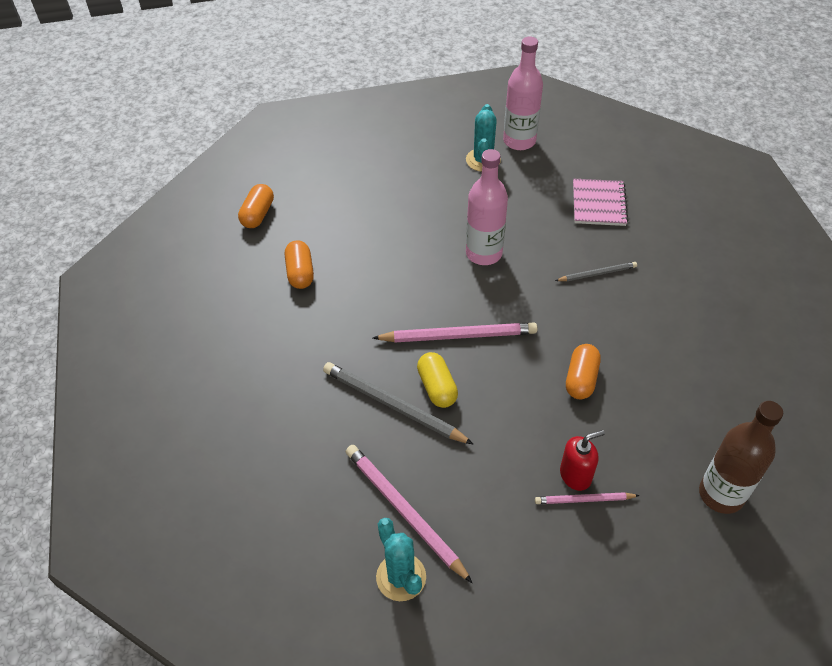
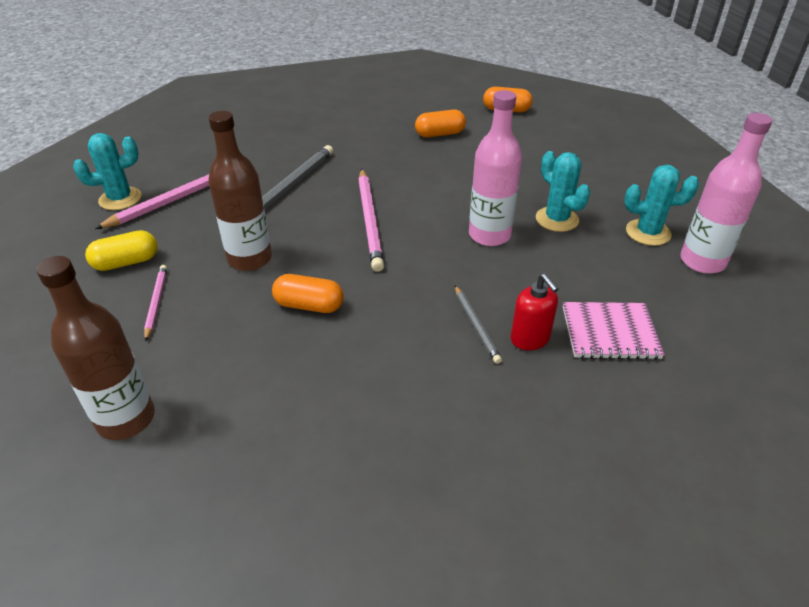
camera: 85 degrees right, 10 degrees down
(437, 387) = (306, 210): yellow capsule -> yellow capsule (126, 262)
(462, 208) = (557, 219): none -> turquoise cactus
(517, 429) = (250, 259): none -> brown bottle
(575, 475) = (186, 297): red soap dispenser -> red soap dispenser (530, 339)

